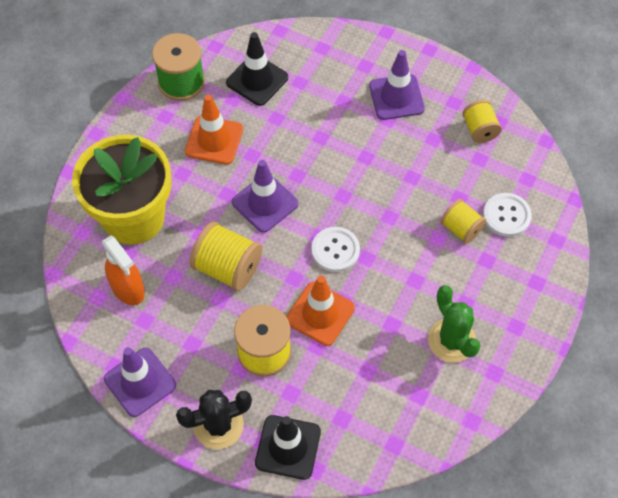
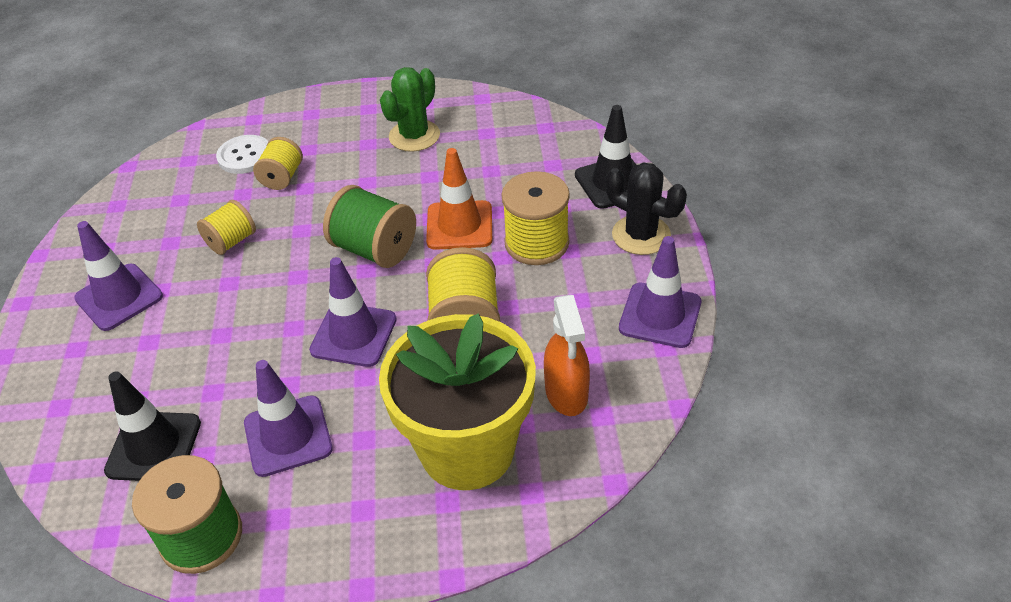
camera: 120 degrees left, 15 degrees down
(128, 288) = (566, 393): orange spray bottle -> orange spray bottle turned 150 degrees clockwise
(214, 140) = (288, 436): orange traffic cone -> purple traffic cone
(335, 250) = (374, 249): white button -> green spool
(479, 130) = (137, 214): yellow spool -> yellow spool (231, 241)

